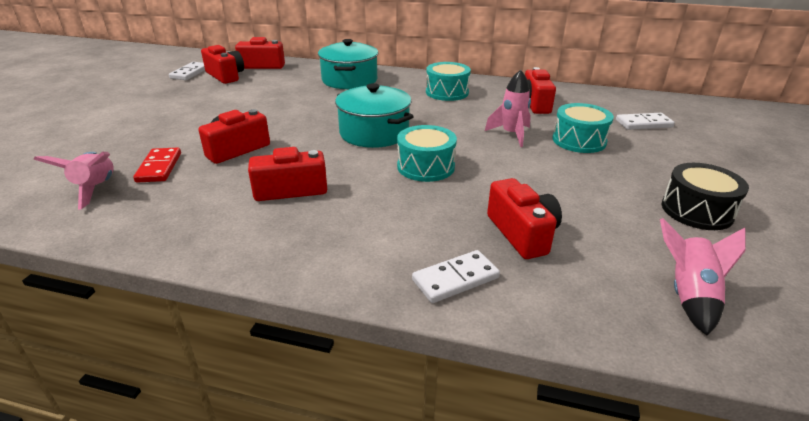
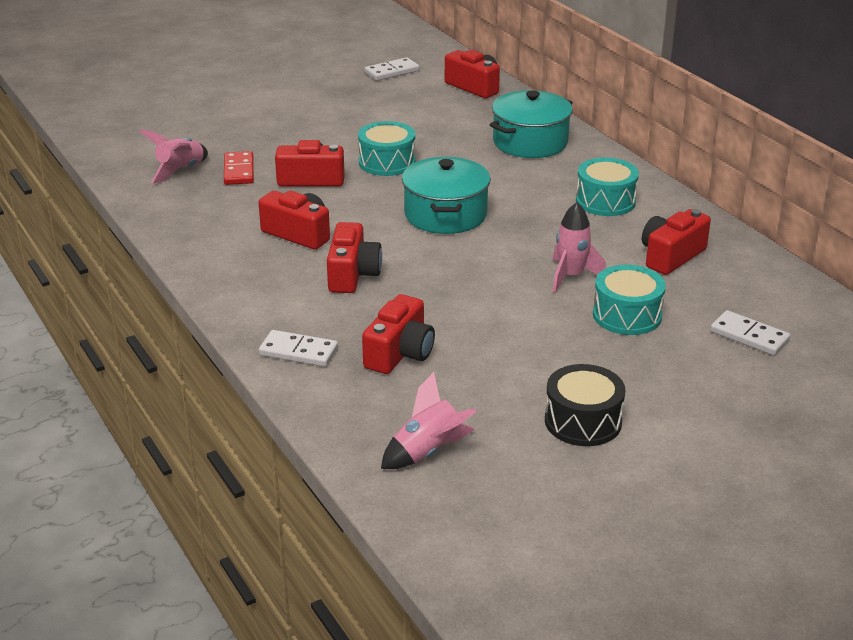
camera: 45 degrees right, 0 degrees up
(159, 167) = (239, 171): red domino -> red domino turned 45 degrees counterclockwise
(225, 76) = (418, 88): red camera -> red camera (352, 274)
(426, 167) = (430, 267): turquoise drum -> turquoise drum (387, 162)

